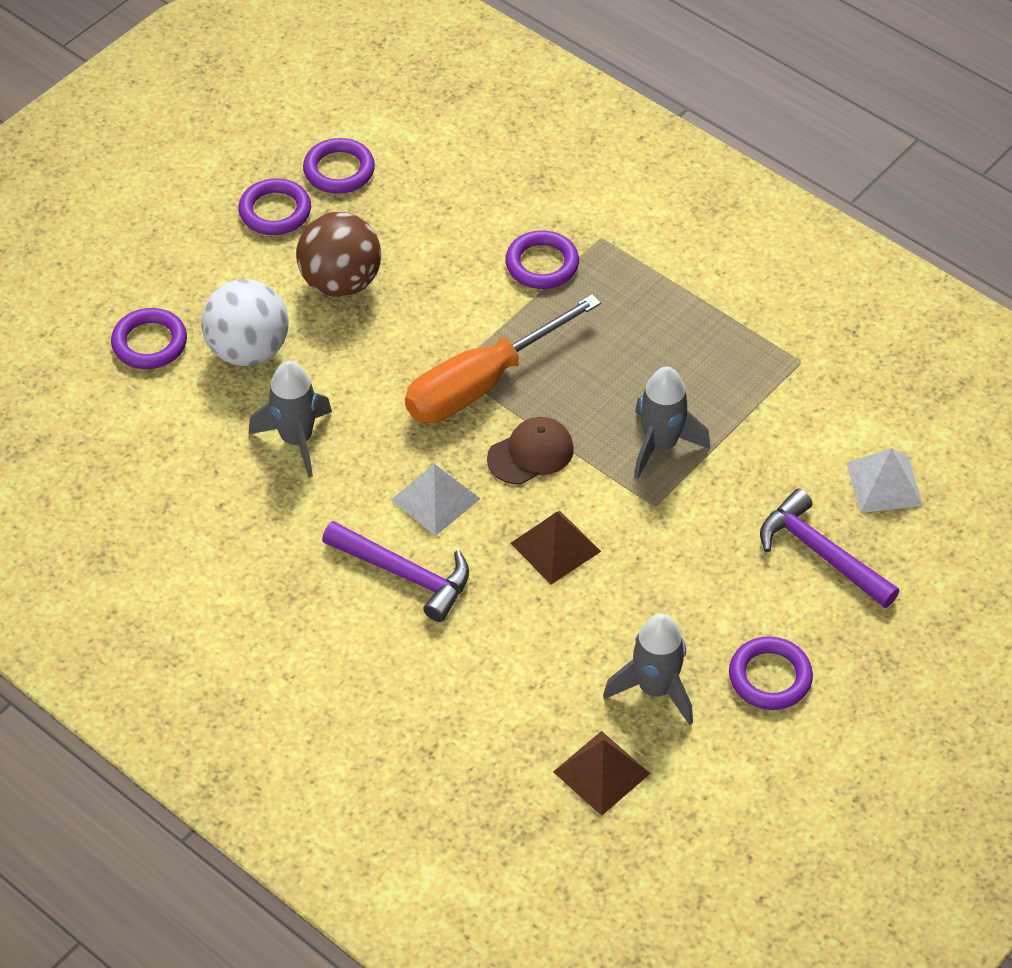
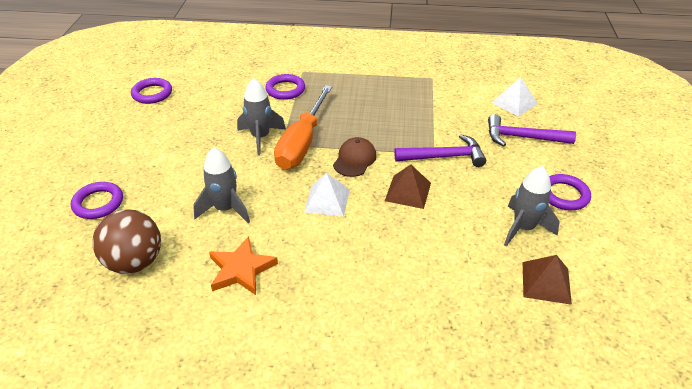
camera: 35 degrees left, 10 degrees down
(248, 350) = (162, 182): white ball -> none
(252, 538) = (241, 269): none -> orange star
(275, 211) = (130, 120): purple ring -> none
(340, 282) = (191, 134): brown ball -> brown ball (135, 262)
(404, 574) = (345, 242): purple hammer -> purple hammer (444, 157)
(660, 445) = (410, 130): grey rocket -> grey rocket (260, 137)

